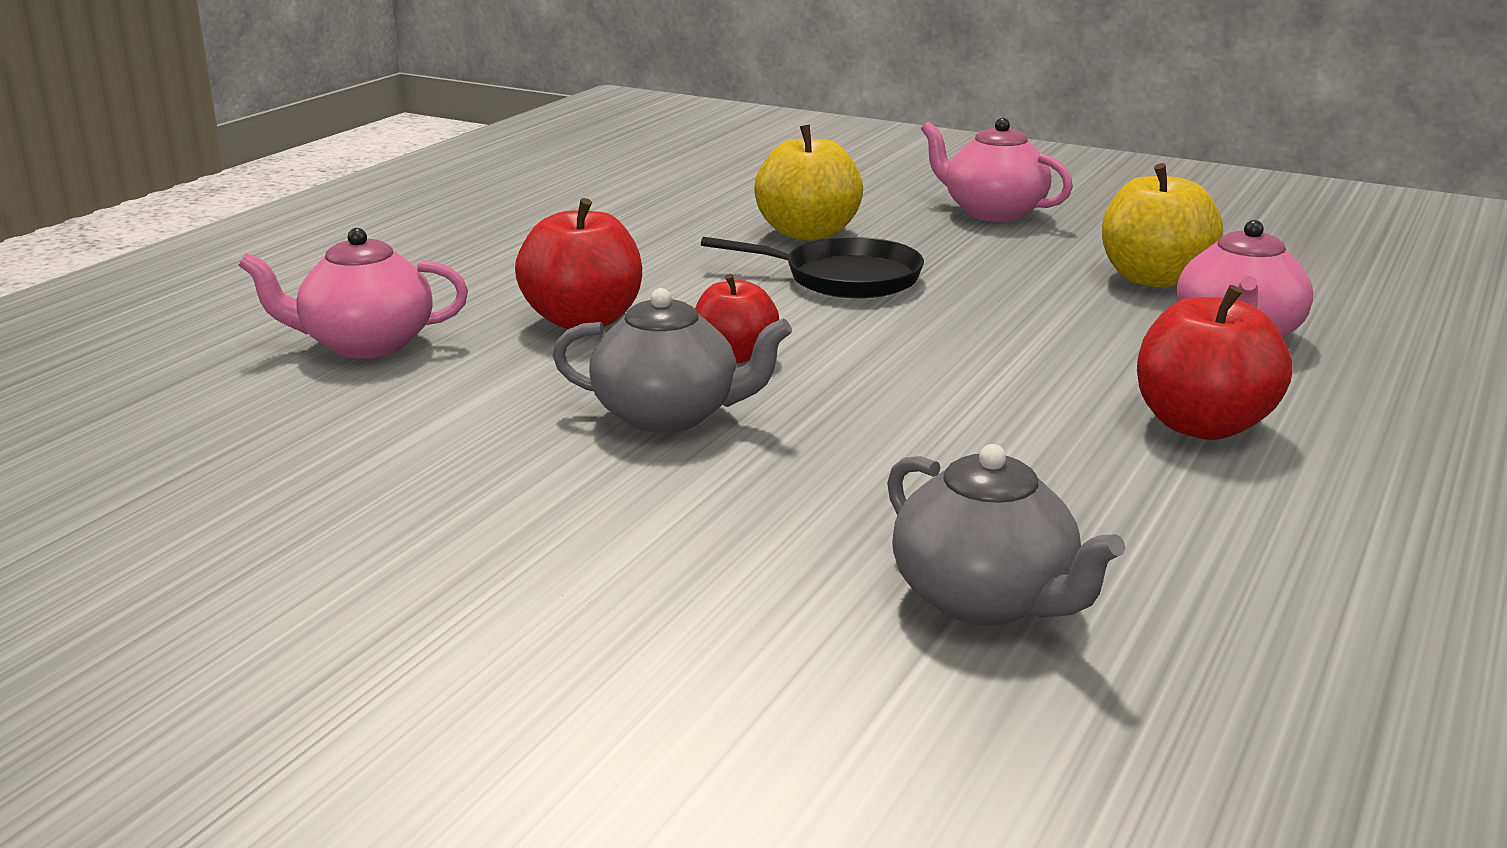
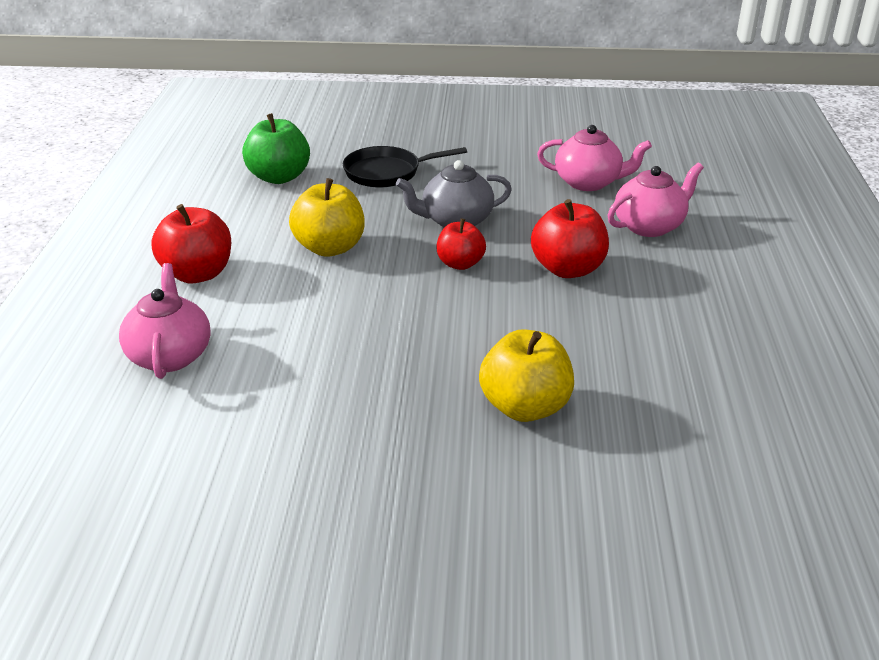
camera: 155 degrees right, 10 degrees up
(844, 278) = (453, 352): black pan -> black pan (387, 172)
(985, 599) = (279, 177): grey teapot -> green apple
(993, 212) = (392, 498): pink teapot -> pink teapot (588, 182)
(1153, 279) = (228, 414): yellow apple -> yellow apple (330, 248)

